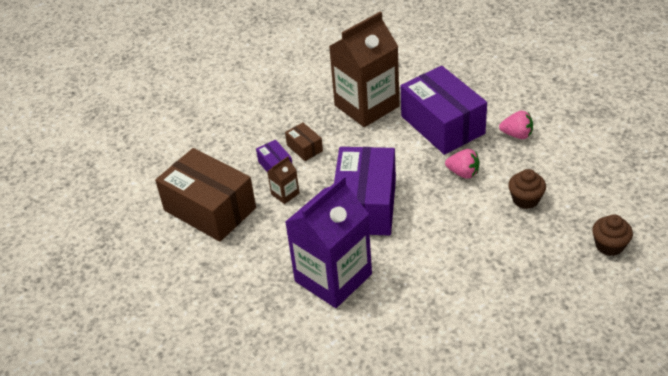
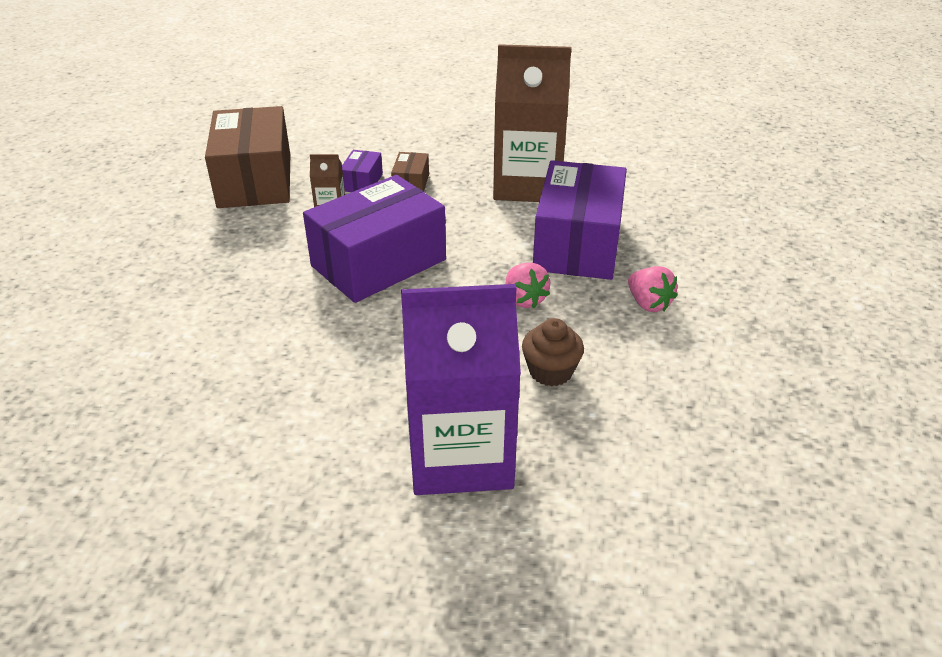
camera: 40 degrees right, 5 degrees down
(333, 277) = (243, 300): purple carton -> purple carton (460, 455)
(609, 245) = (573, 497): brown cupcake -> none

